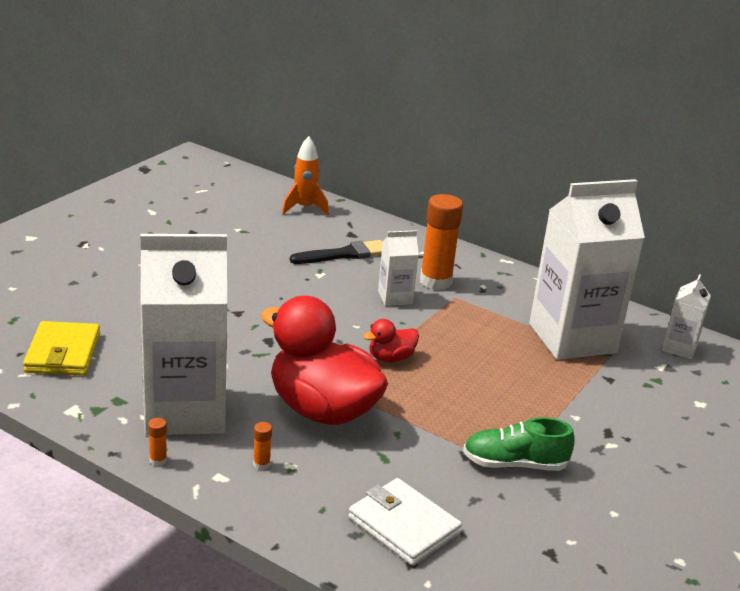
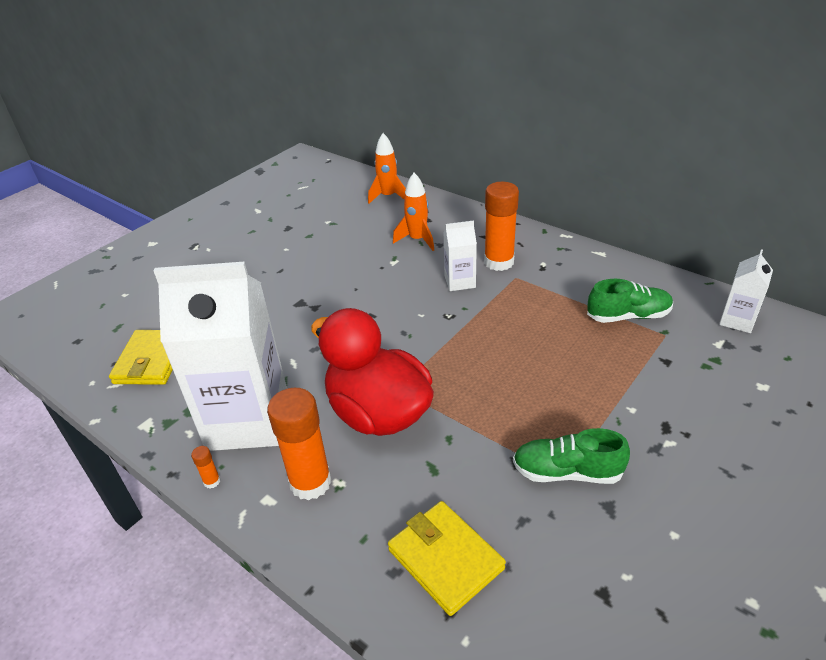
camera: 10 degrees right, 10 degrees up
(261, 464) = (310, 482): orange glue stick -> orange glue stick, size x2.48
(344, 254) = (417, 240): black brush -> orange rocket
(390, 358) = (450, 349): red duck -> none
(404, 526) = (445, 559): white wallet -> yellow wallet
(572, 338) = (628, 316): white carton -> green shoe

